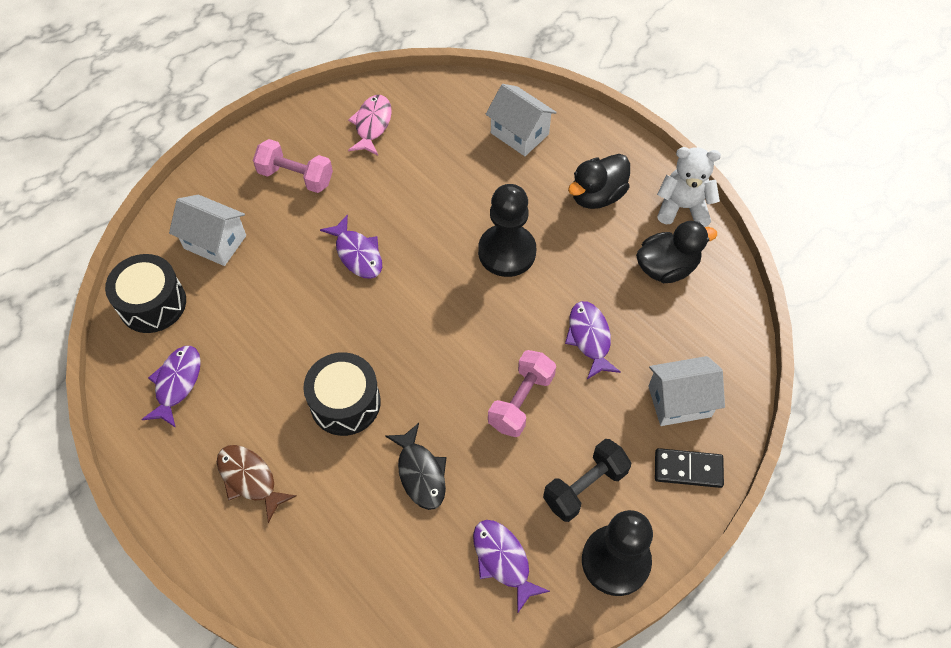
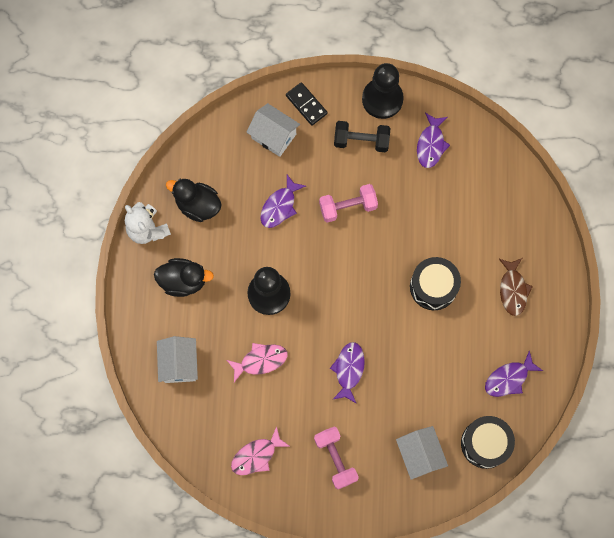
camera: 135 degrees left, 15 degrees up
(420, 473) = (430, 217): black fish -> none
(450, 193) = (260, 361): none -> pink fish

